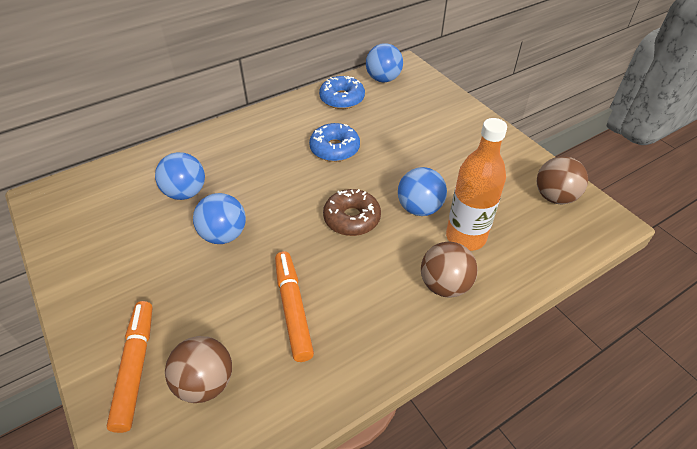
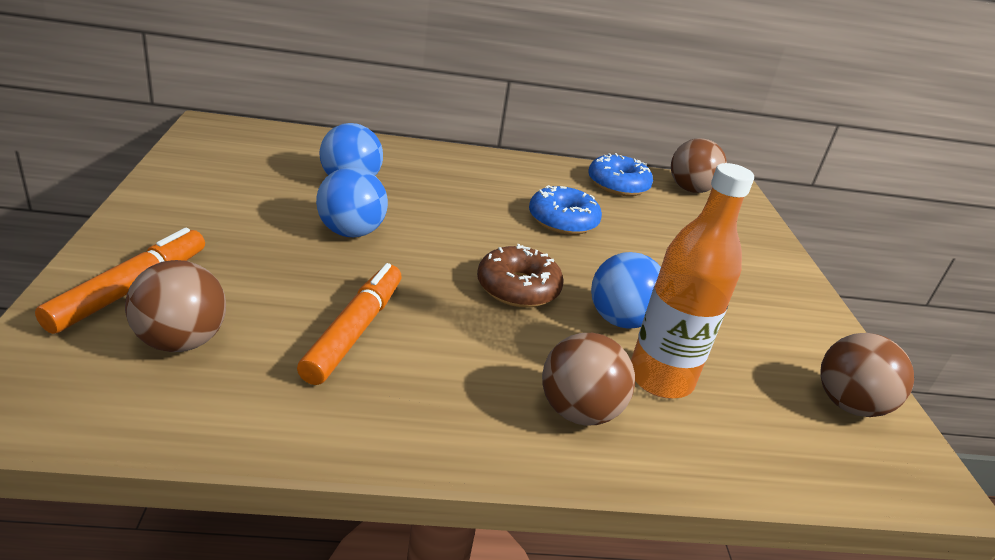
camera: 25 degrees right, 15 degrees down
(383, 79) = (690, 189): blue ball -> brown ball

